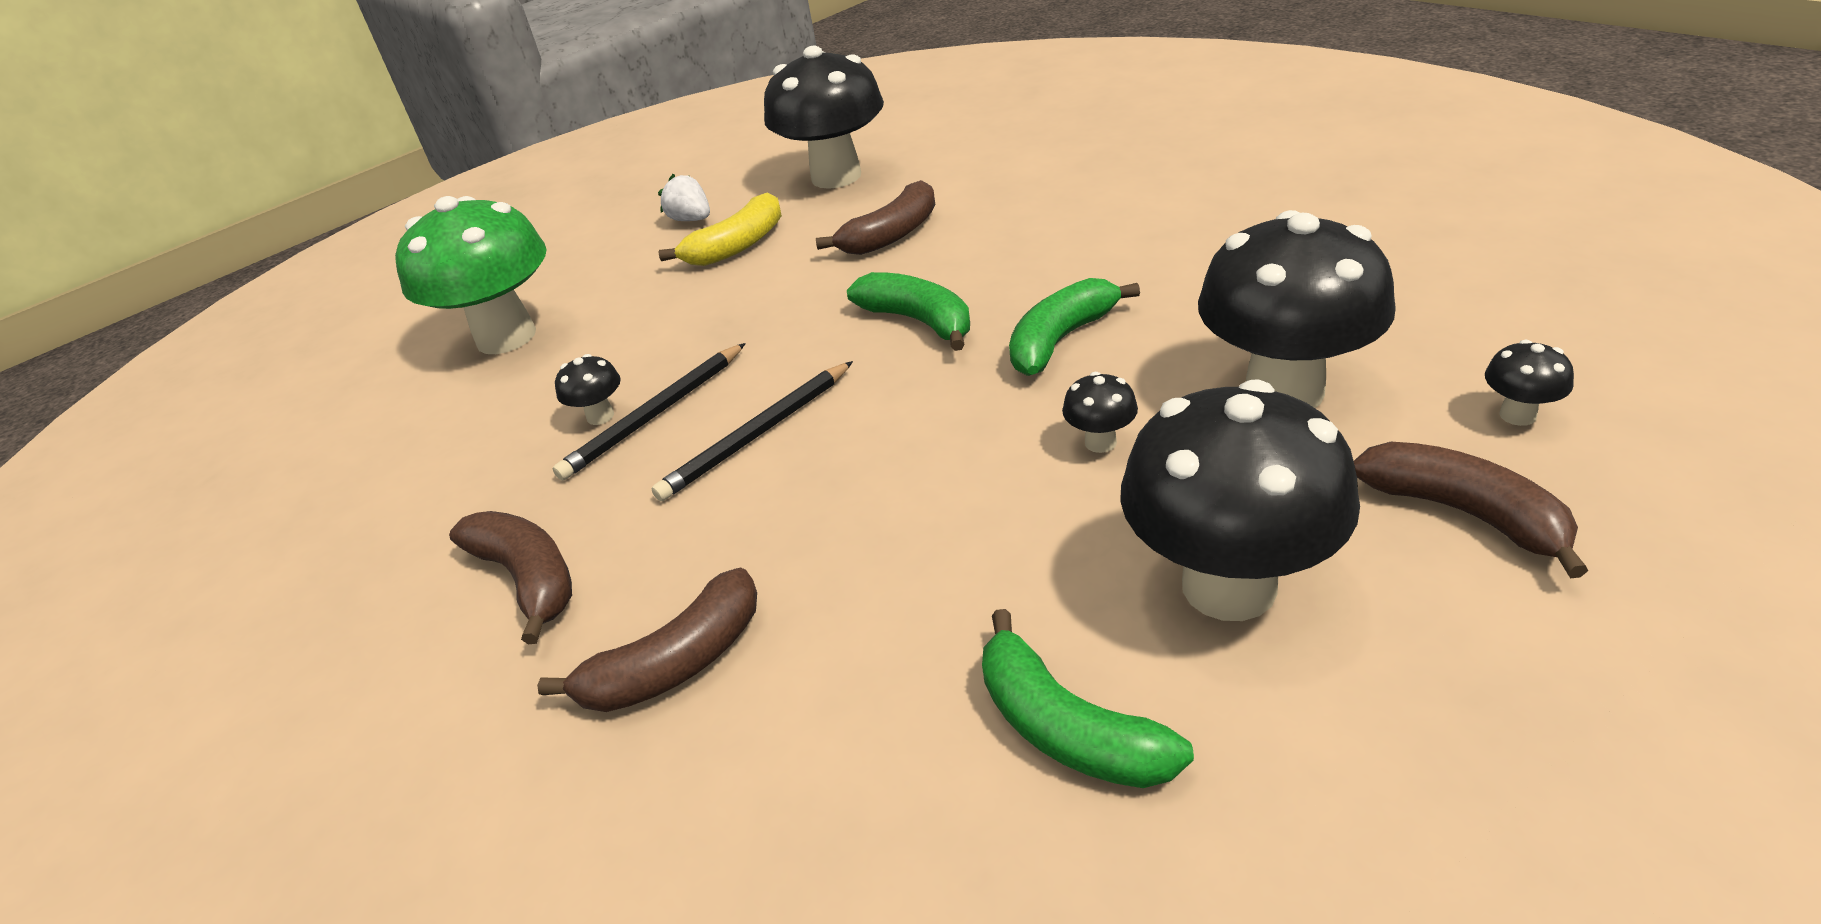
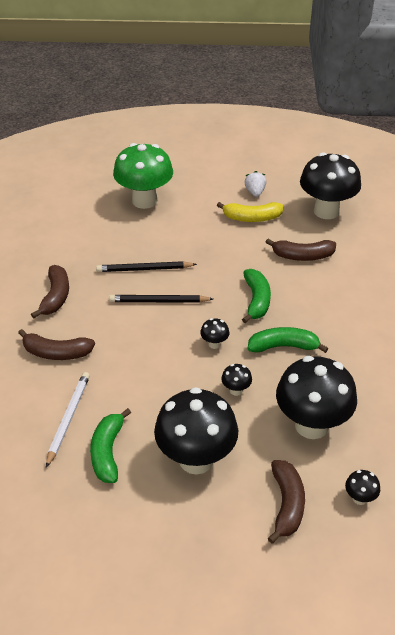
camera: 40 degrees right, 5 degrees up
(600, 416) = (131, 256): black mushroom -> black mushroom (214, 344)
(891, 750) = (68, 419): none -> white pencil

